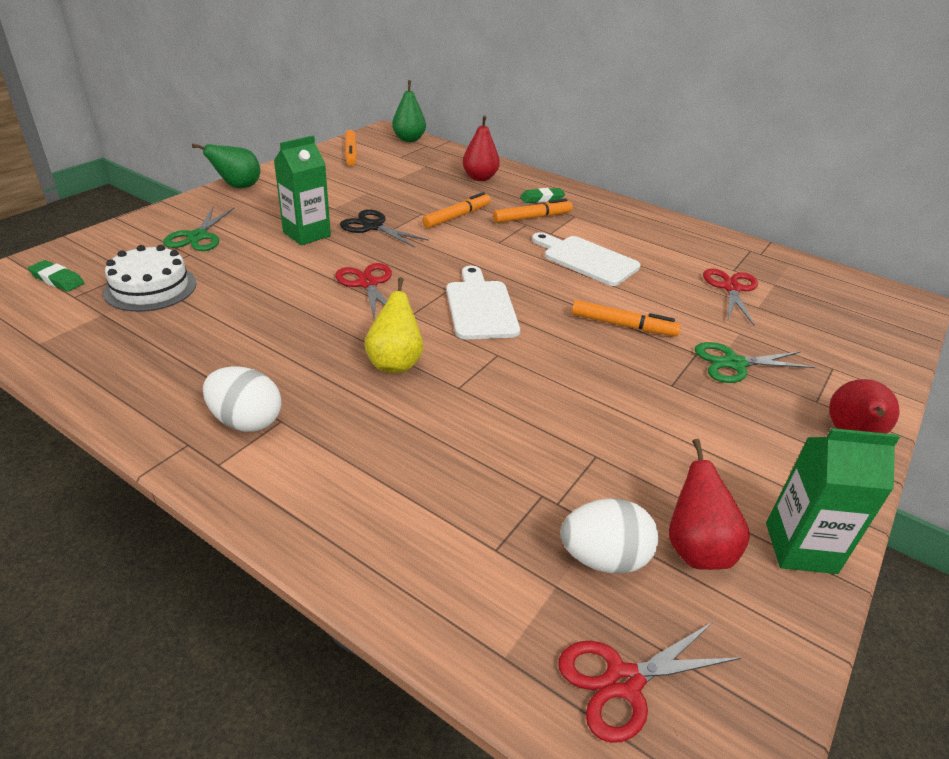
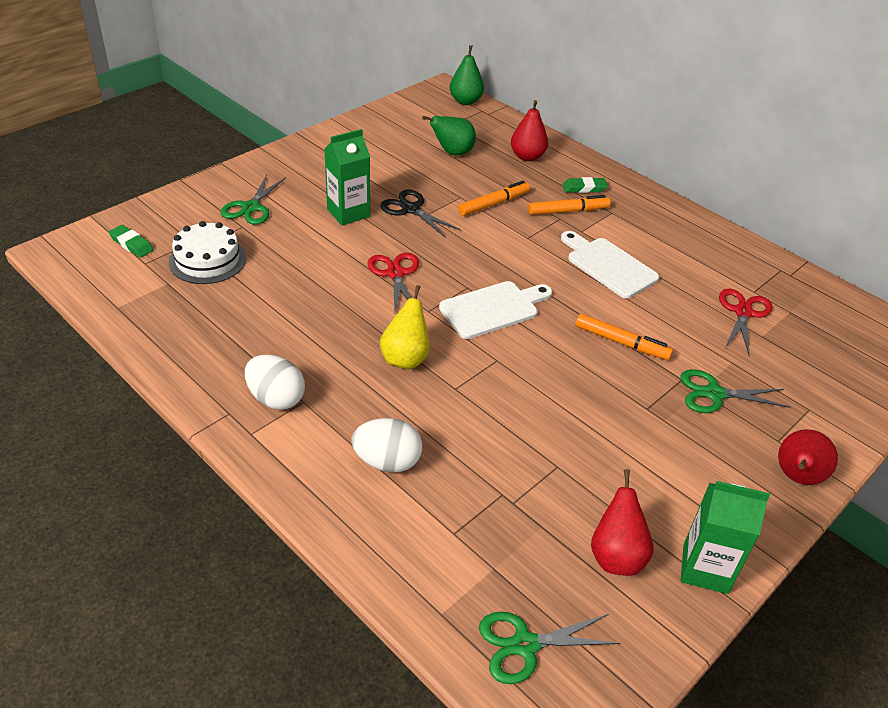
camera: 10 degrees right, 5 degrees up
(238, 187) = (291, 151): green pear -> green pear (452, 153)
(351, 153) = (404, 116): orange marker -> none
(480, 307) = (493, 309): white cutting board -> white cutting board turned 60 degrees clockwise
(603, 558) = (537, 552): white egg -> white egg (387, 461)
(623, 681) = (525, 645): red scissors -> green scissors

